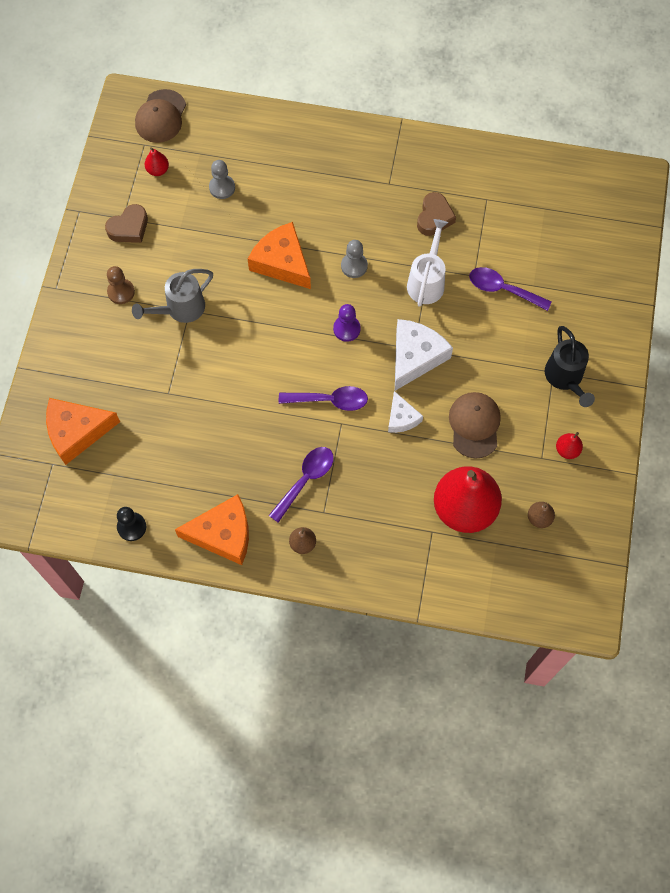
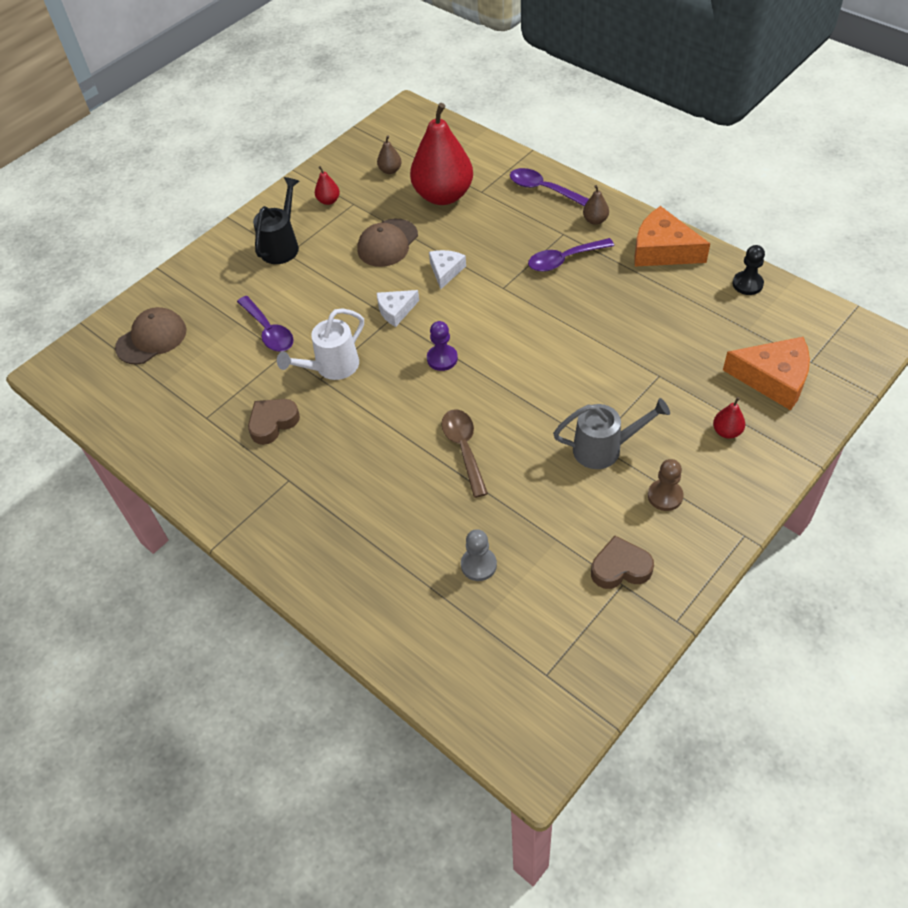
camera: 145 degrees left, 15 degrees down
(158, 170) = (546, 627): red pear -> red pear (727, 432)
(161, 116) = (502, 706): brown cap -> brown cap (151, 339)
(282, 262) = (464, 448): orange cheese -> brown spoon
(330, 400) = (501, 308): purple spoon -> purple spoon (542, 189)
(354, 266) = (391, 412): grey pawn -> none
(415, 357) = (396, 311): white cheese -> white cheese, size x0.57

